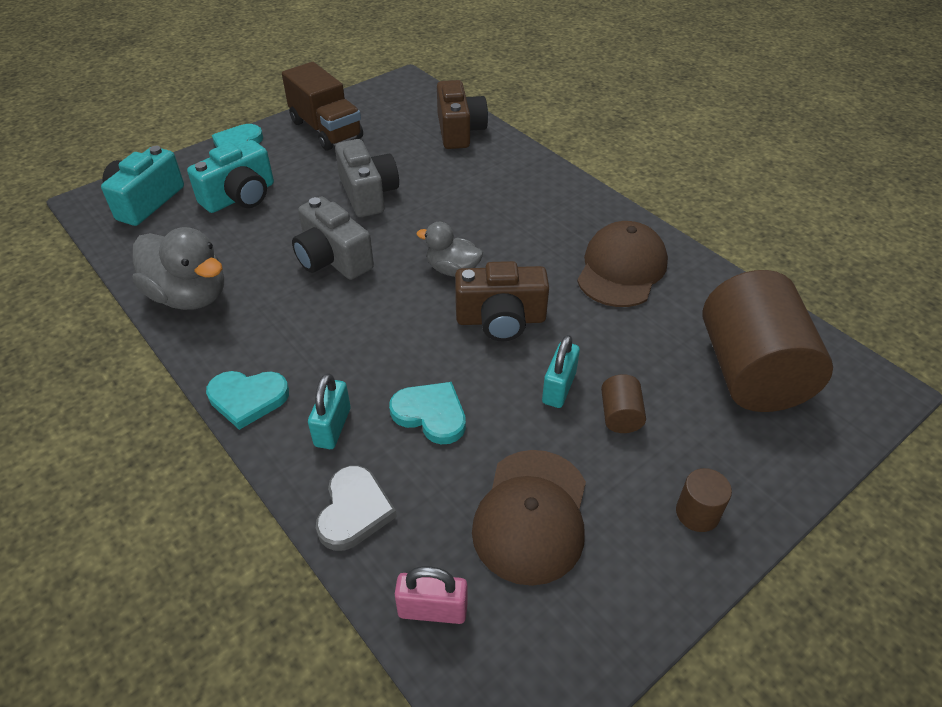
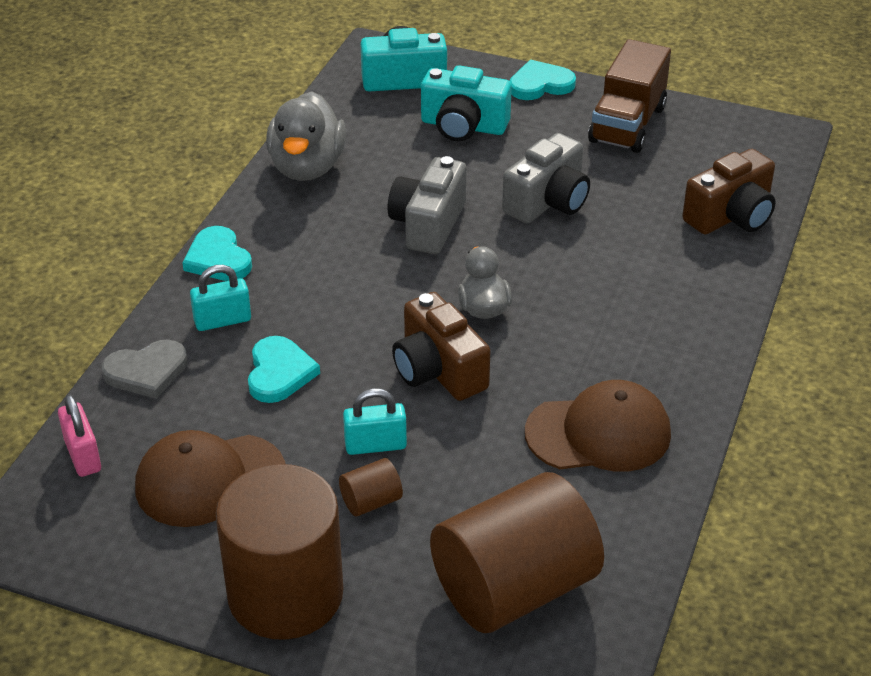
camera: 60 degrees right, 5 degrees down
(697, 513) = (285, 594): brown cylinder -> brown cylinder, size x2.48

